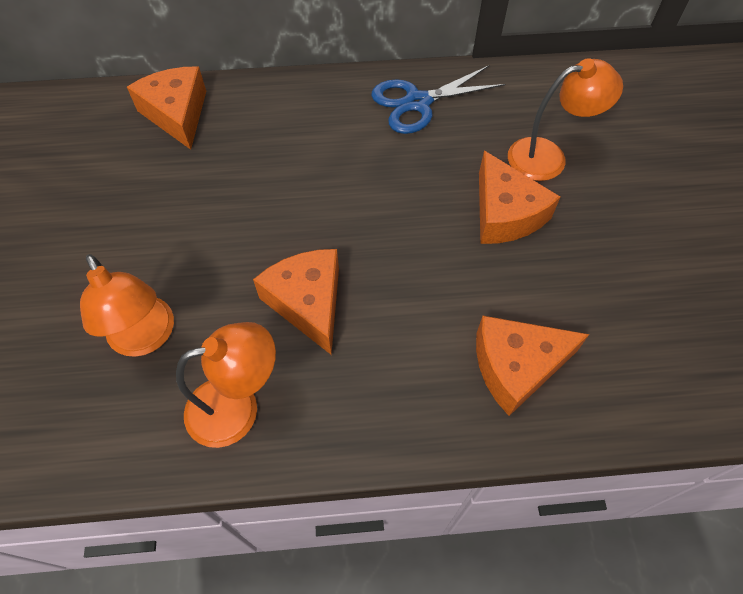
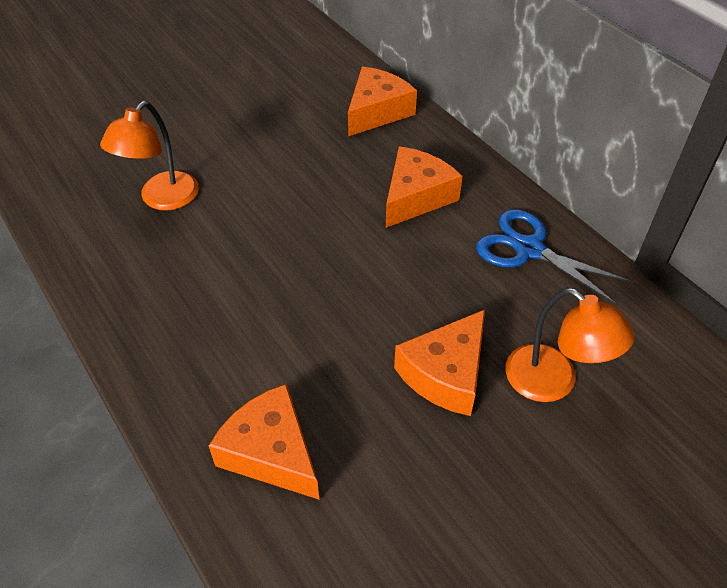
camera: 60 degrees right, 10 degrees down
(237, 407) = (131, 276): orange lamp -> none
(308, 303) = (248, 274): orange cheese -> orange cheese (416, 197)

